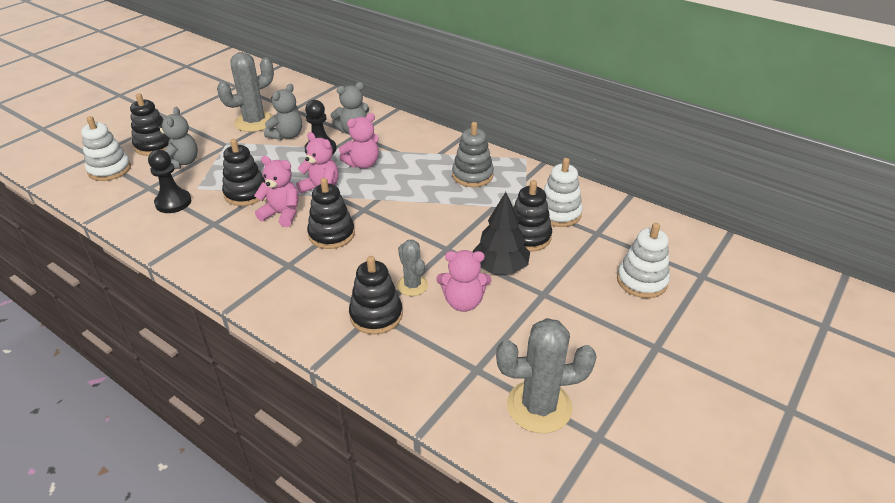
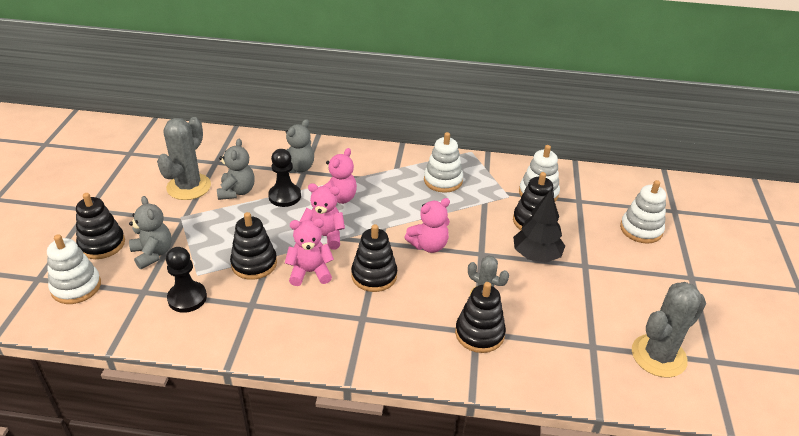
camera: 30 degrees left, 0 degrees up
(463, 302) = (535, 295): pink teddy bear -> pink teddy bear (428, 245)
(472, 175) = (443, 180): grey stacking toy -> white stacking toy

